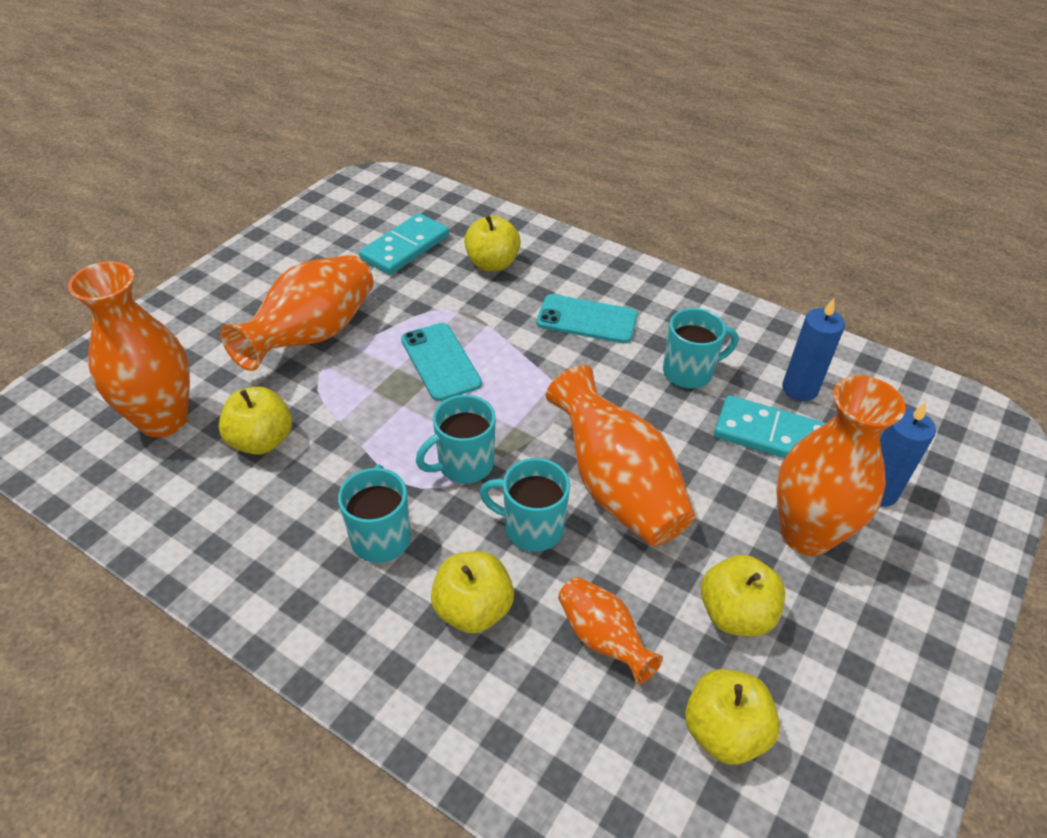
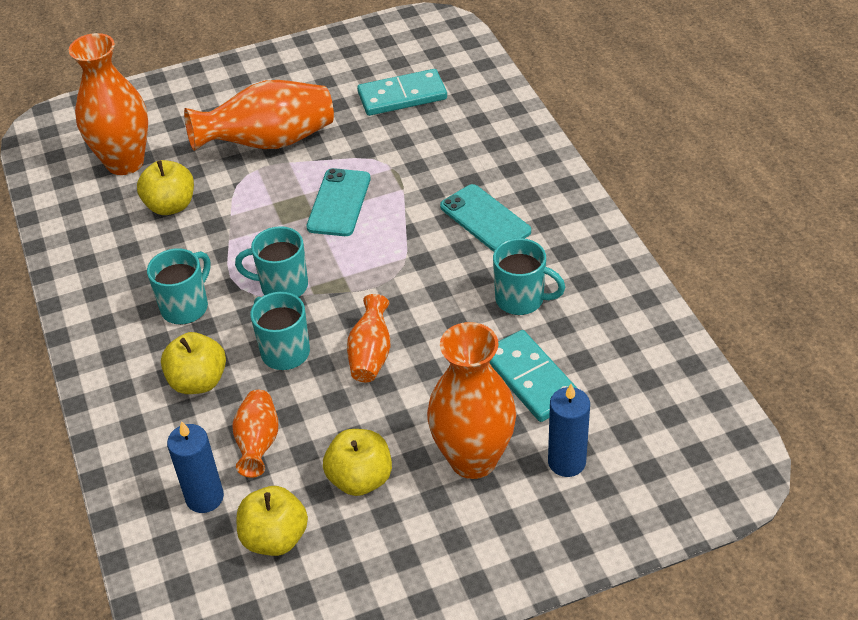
camera: 40 degrees right, 0 degrees up
(492, 264) = (457, 138): yellow apple -> none
(616, 486) = (371, 354): orange vase -> orange vase, size x0.54
(799, 389) = (600, 356): blue candle -> blue candle (204, 497)

